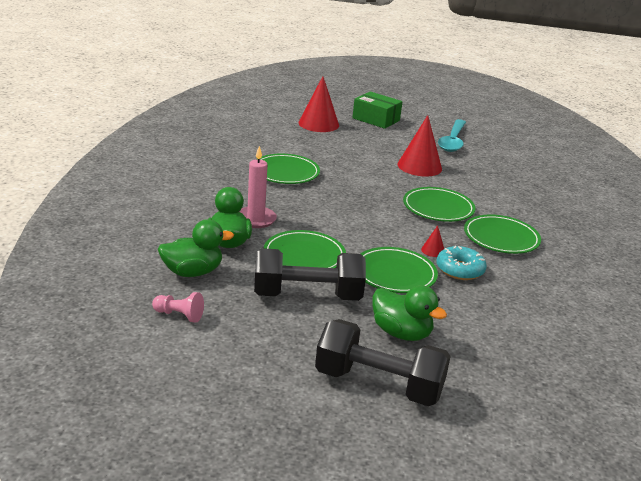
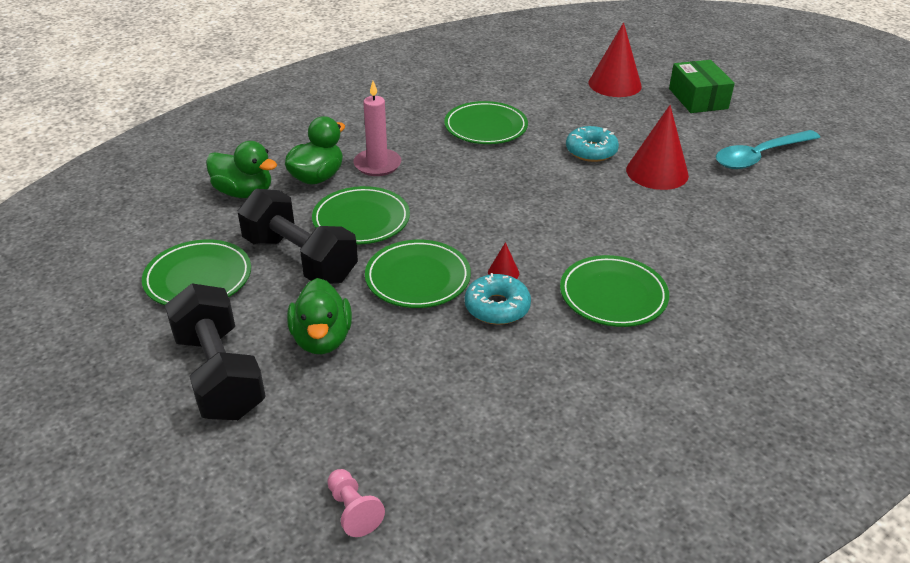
camera: 45 degrees right, 10 degrees up
(179, 315) = (174, 226): pink pawn -> pink pawn (353, 510)
(368, 166) = (591, 151): none -> turquoise donut
(438, 208) = (594, 229): green plate -> green plate (198, 278)

